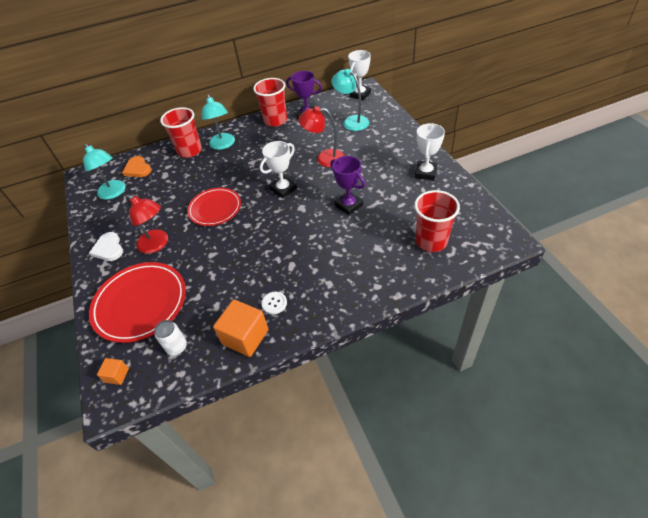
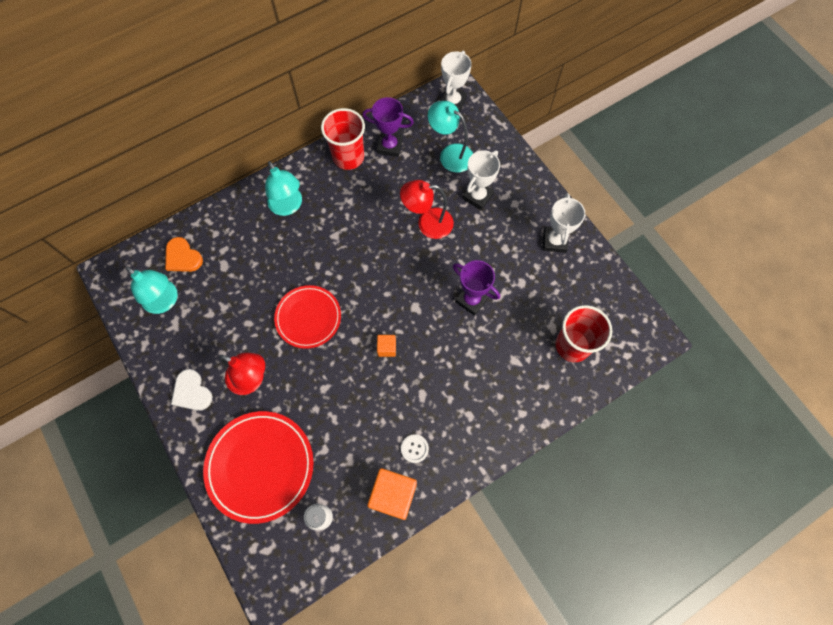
camera: 15 degrees left, 20 degrees up
(117, 375) = (266, 560): orange cube -> orange cube (387, 348)
(190, 151) = (245, 220): red cup -> none
(283, 189) = (387, 279): white trophy -> white trophy (477, 196)

